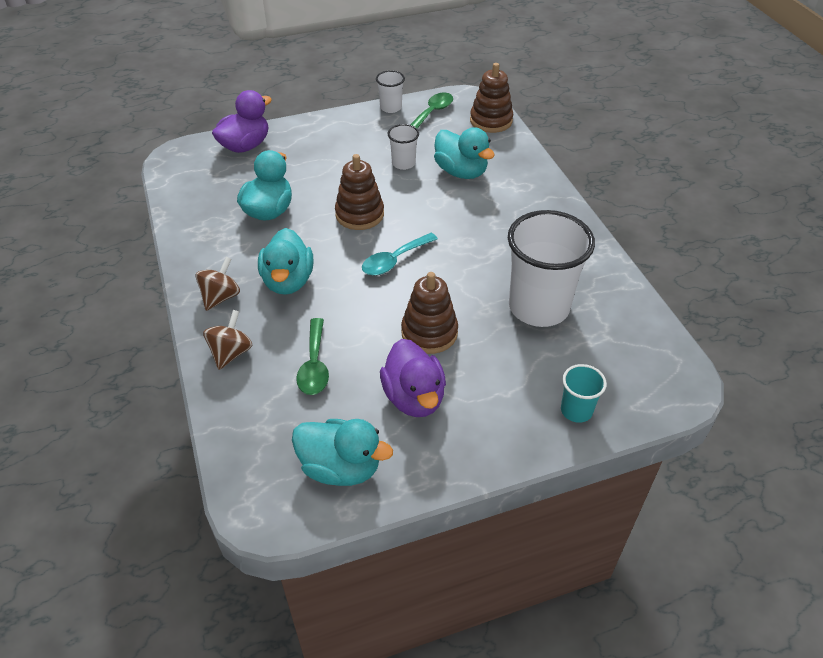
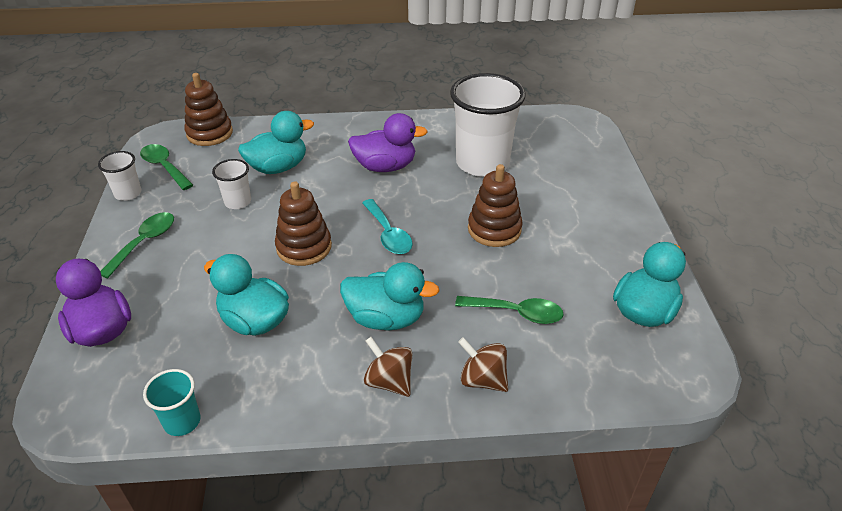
camera: 75 degrees left, 5 degrees down
(337, 134) = (144, 243): none -> green spoon
(414, 397) = (569, 252): purple duck -> purple duck (385, 167)
(576, 410) = (596, 170): turquoise cup -> turquoise cup (182, 421)

